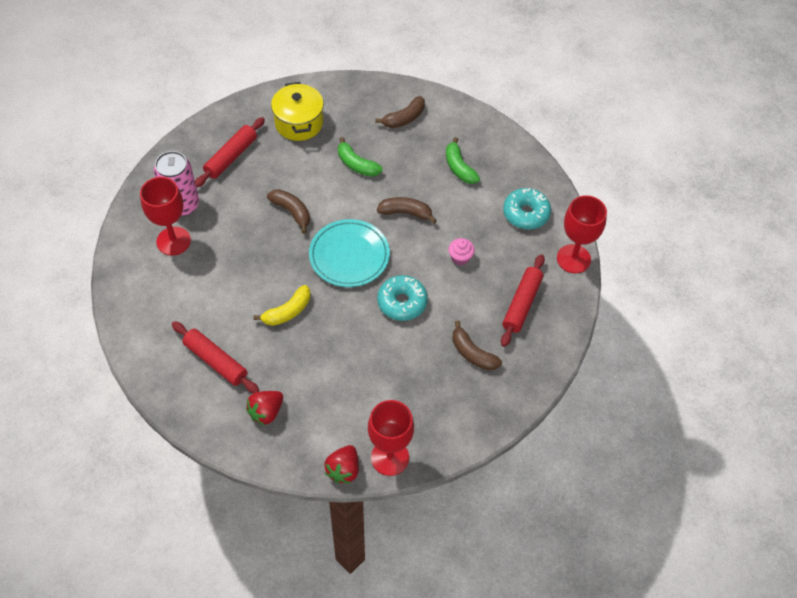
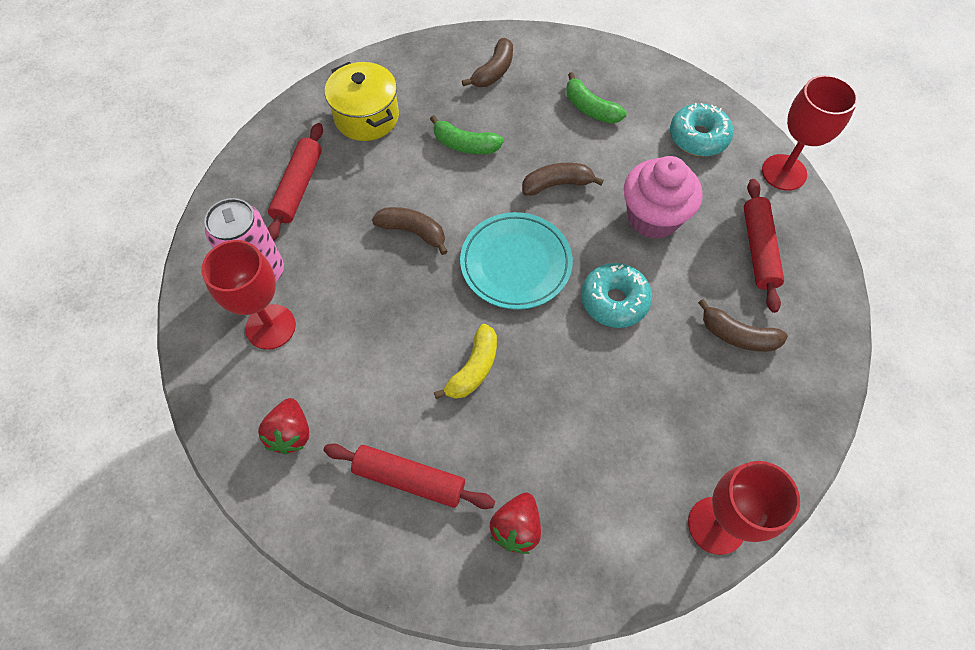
camera: 20 degrees left, 5 degrees up
(343, 470) = (665, 571): red strawberry -> red strawberry (291, 433)
(460, 258) = (653, 217): pink cupcake -> pink cupcake, size x2.13

